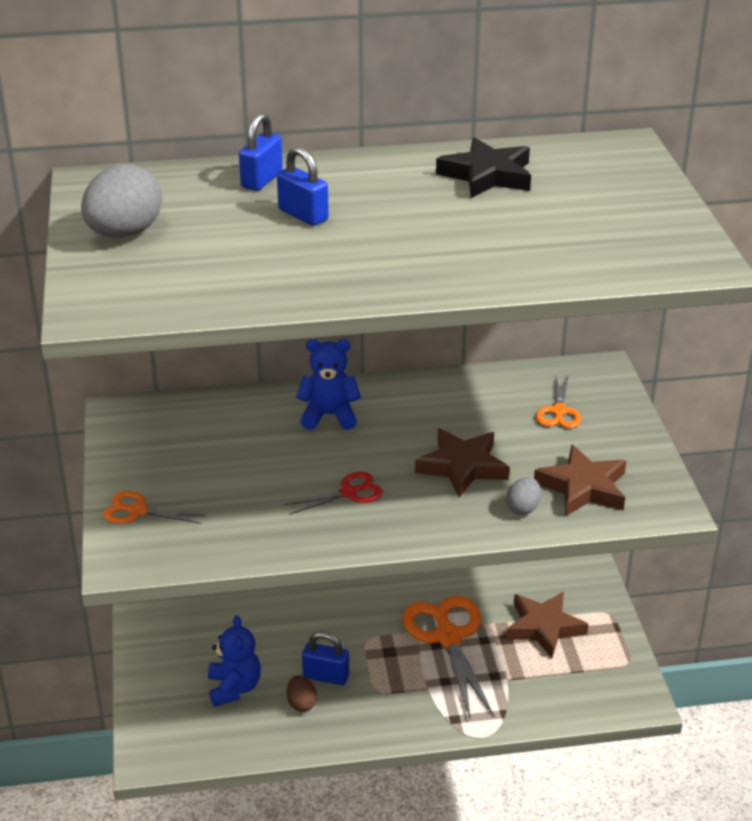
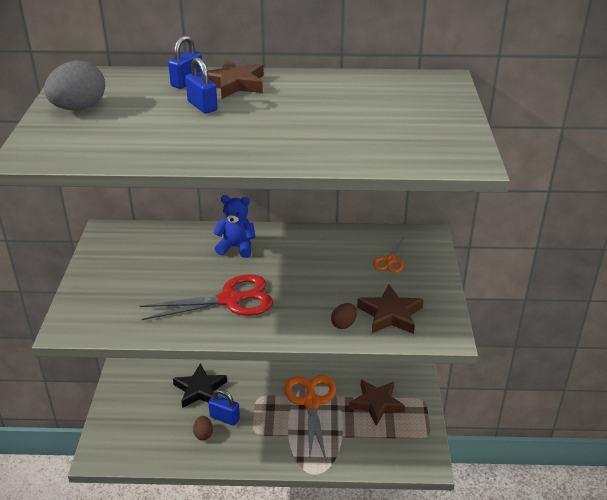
camera: 10 degrees right, 0 degrees up
(137, 511) = (89, 296): orange scissors -> none
(234, 688) = (164, 418): blue teddy bear -> none
(349, 492) = (230, 300): red scissors -> red scissors, size x1.93
(462, 466) = (312, 291): brown star -> brown star (234, 84)
(487, 175) = (340, 91): black star -> black star (200, 389)
(523, 508) = (344, 324): grey egg -> brown egg

